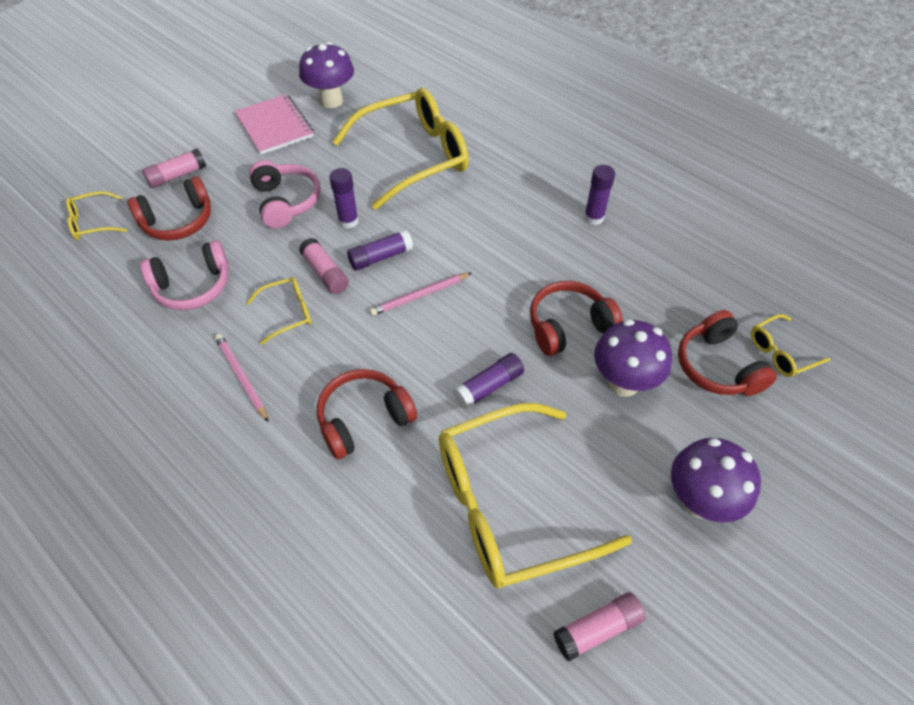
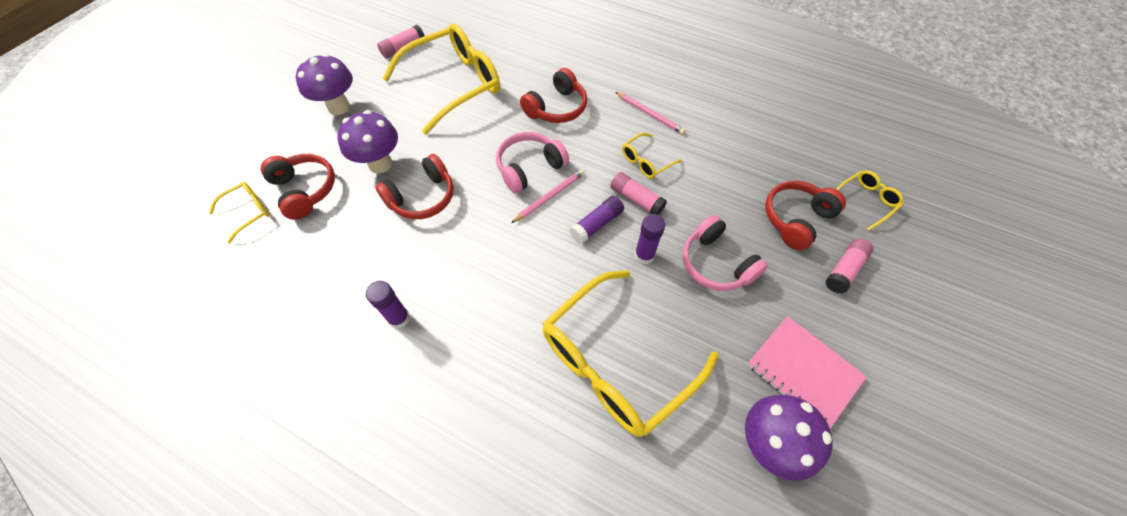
camera: 165 degrees right, 5 degrees up
(193, 286) = (732, 165): pink headphones -> pink headphones (529, 168)
(489, 387) = (478, 142): purple glue stick -> none

